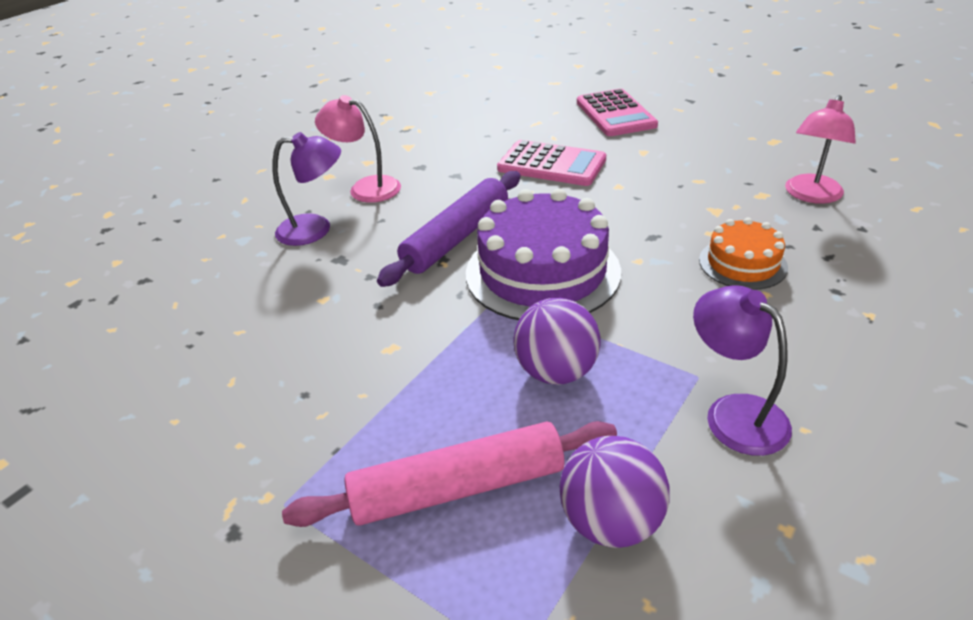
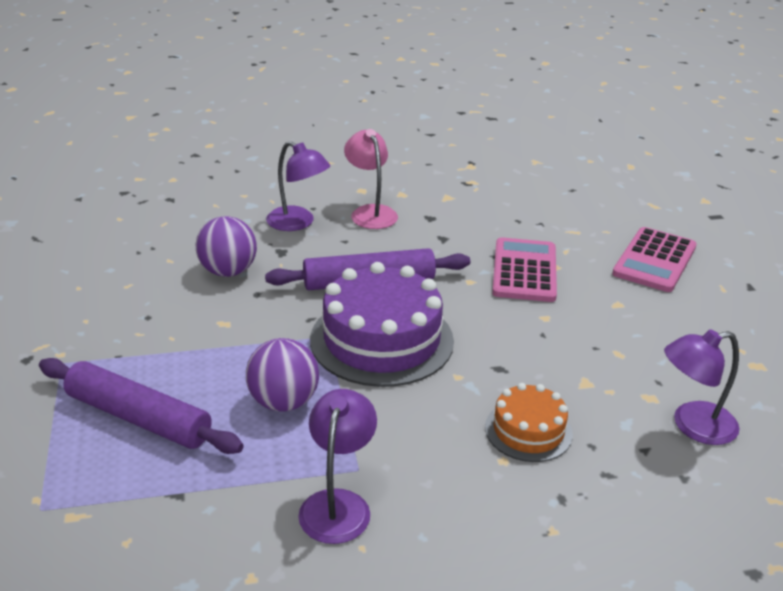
camera: 40 degrees right, 5 degrees down
(457, 487) = (139, 417): pink rolling pin -> purple rolling pin
(551, 164) = (524, 271): pink calculator -> pink calculator turned 150 degrees counterclockwise
(610, 521) = (176, 494): purple ball -> purple ball (228, 271)
(810, 195) = (693, 426): pink lamp -> purple lamp

